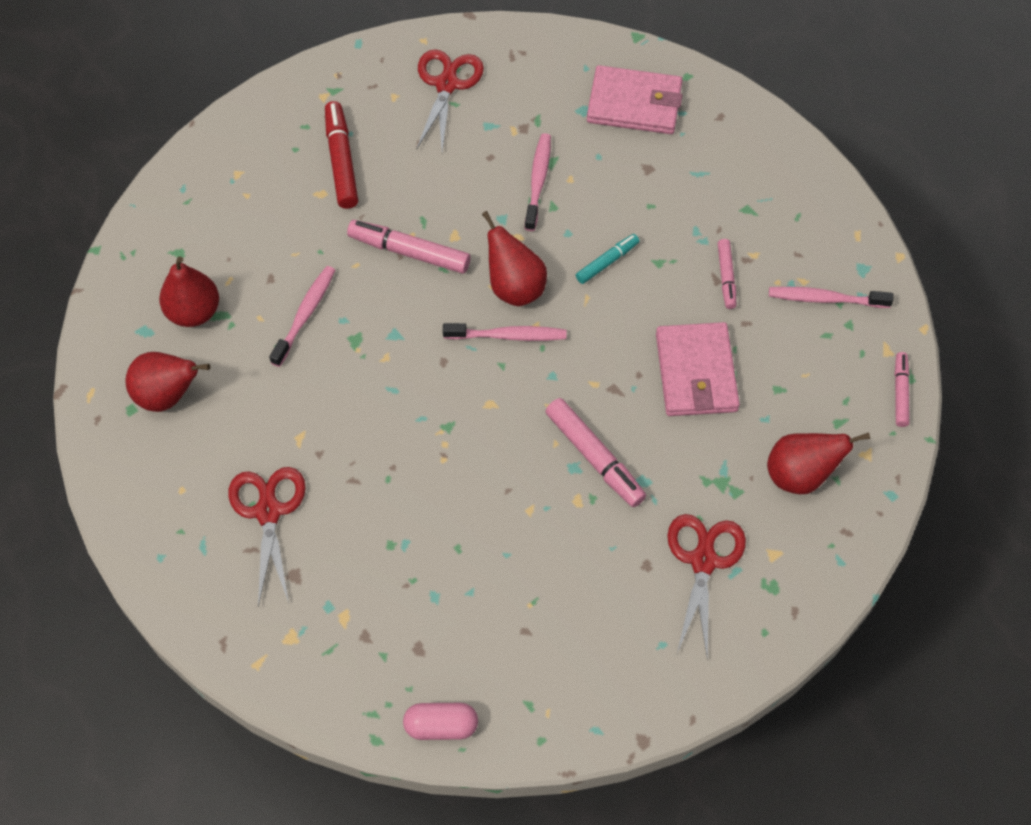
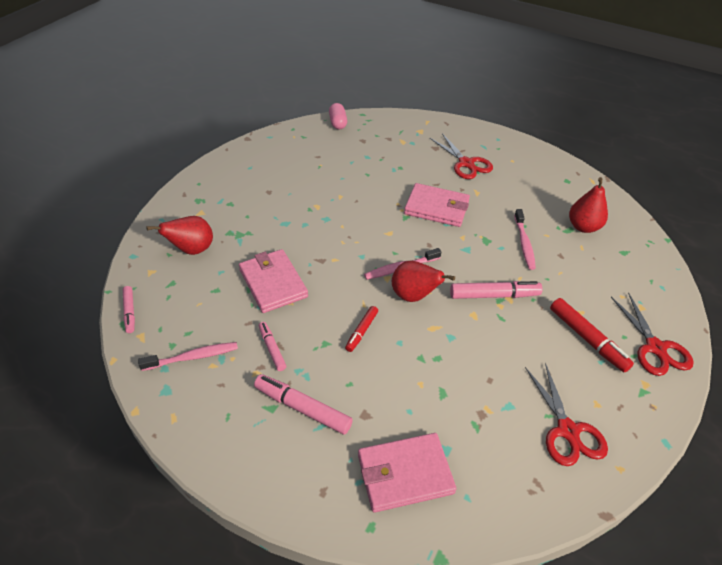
camera: 155 degrees right, 15 degrees down
(168, 395) = (556, 190): red pear -> none
(387, 427) = (436, 208): none -> pink wallet
(441, 726) = (338, 123): pink capsule -> pink capsule turned 75 degrees counterclockwise
(538, 181) = (443, 373): pink toothbrush -> none
(594, 457) = (317, 226): pink marker -> pink marker (302, 408)
(607, 262) = (361, 331): turquoise marker -> red marker
(703, 560) = (239, 200): red scissors -> red scissors (655, 348)

